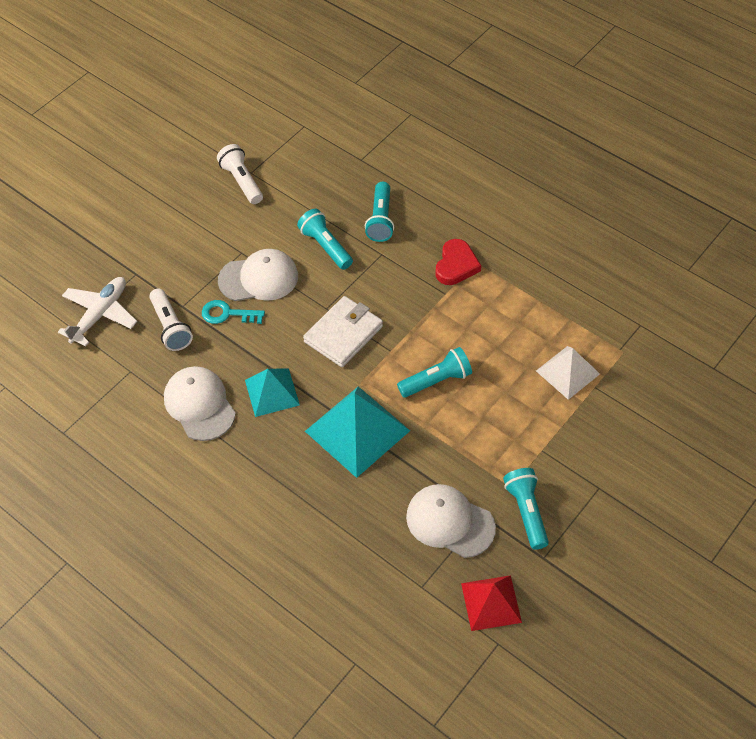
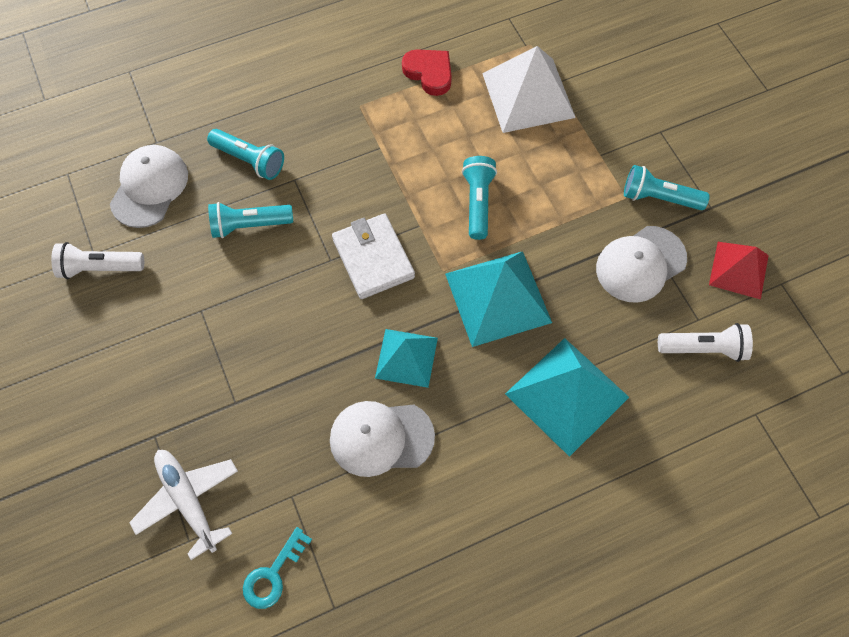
camera: 65 degrees left, 10 degrees up
(171, 327) = (257, 426): white flashlight -> white flashlight (703, 348)
(227, 314) = (277, 359): turquoise key -> turquoise key (273, 574)
(259, 278) = (248, 308): white cap -> white cap (149, 187)
(298, 513) = (566, 395): none -> turquoise pyramid
(456, 265) = (351, 123): red heart -> red heart (429, 73)
(567, 372) = (528, 95): white pyramid -> white pyramid, size x1.60

